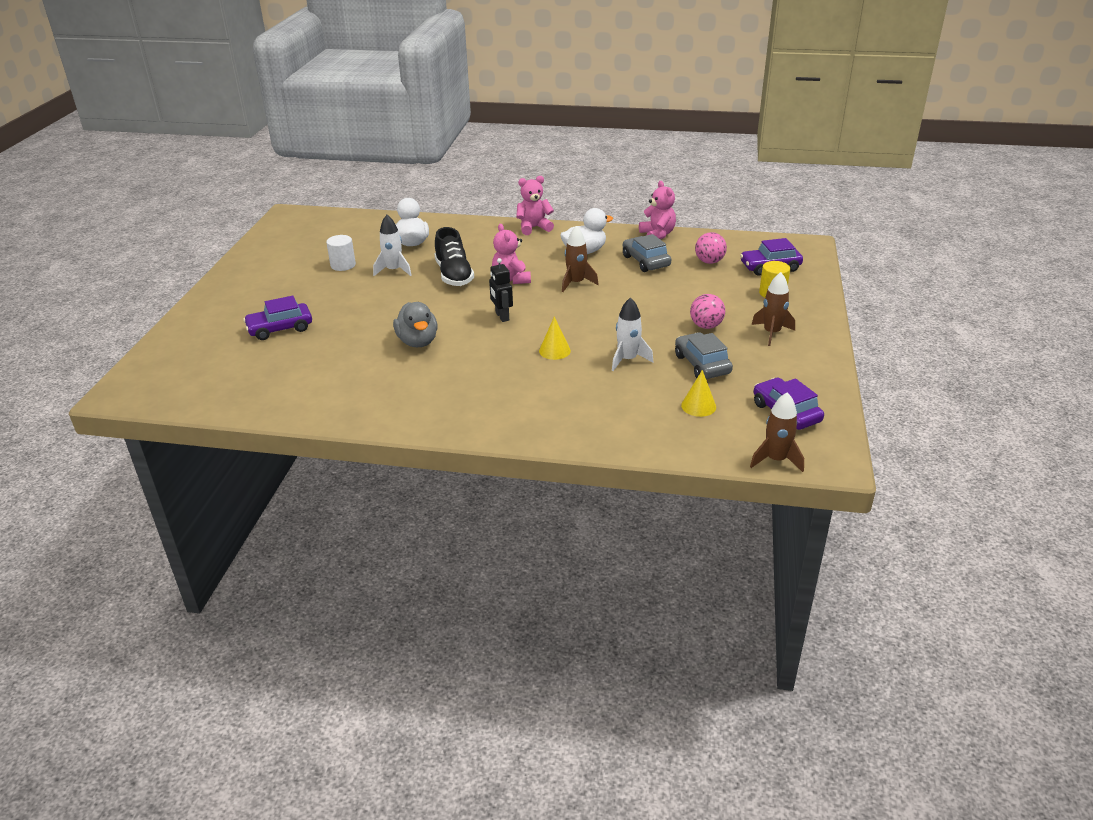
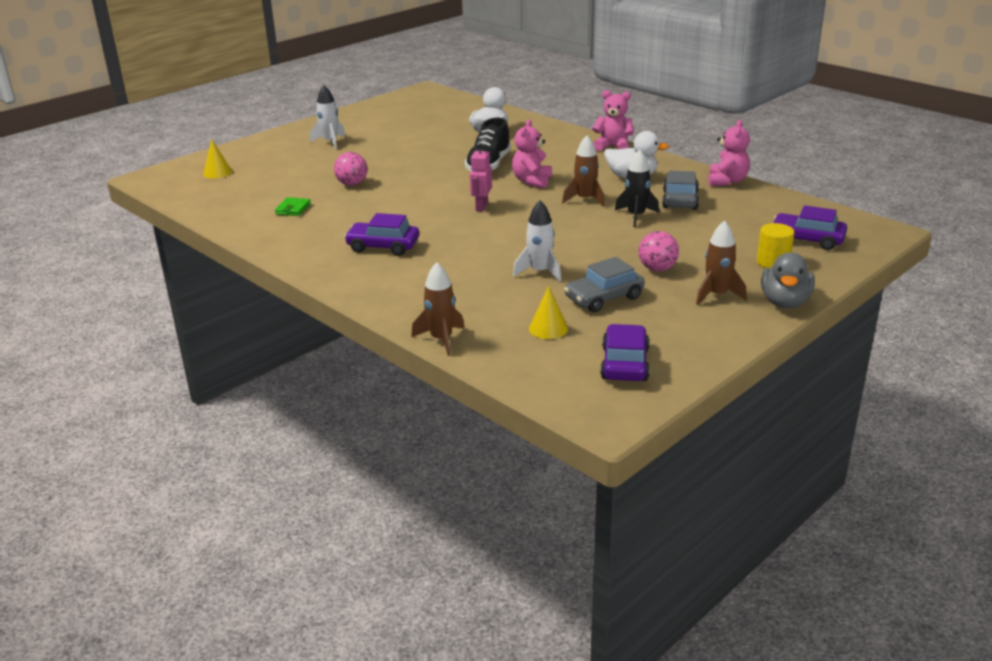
camera: 35 degrees right, 5 degrees down
(280, 328) = (304, 167): purple car -> purple car (383, 246)
(332, 375) = (293, 209): none -> green wallet
(343, 265) = (412, 135): white cylinder -> none
(394, 270) = (445, 149): white rocket -> white rocket (330, 142)
(418, 342) = (388, 205): grey duck -> grey duck (784, 302)
(502, 316) = (481, 206): black robot -> pink robot
(554, 351) = (486, 245): yellow cone -> yellow cone (217, 172)
(633, 286) = (636, 216): none -> black rocket
(702, 364) = (604, 298): grey car -> grey car turned 135 degrees counterclockwise
(709, 262) = (746, 217): pink ball -> pink ball (352, 184)
(776, 460) = (553, 396): brown rocket -> brown rocket (441, 339)

